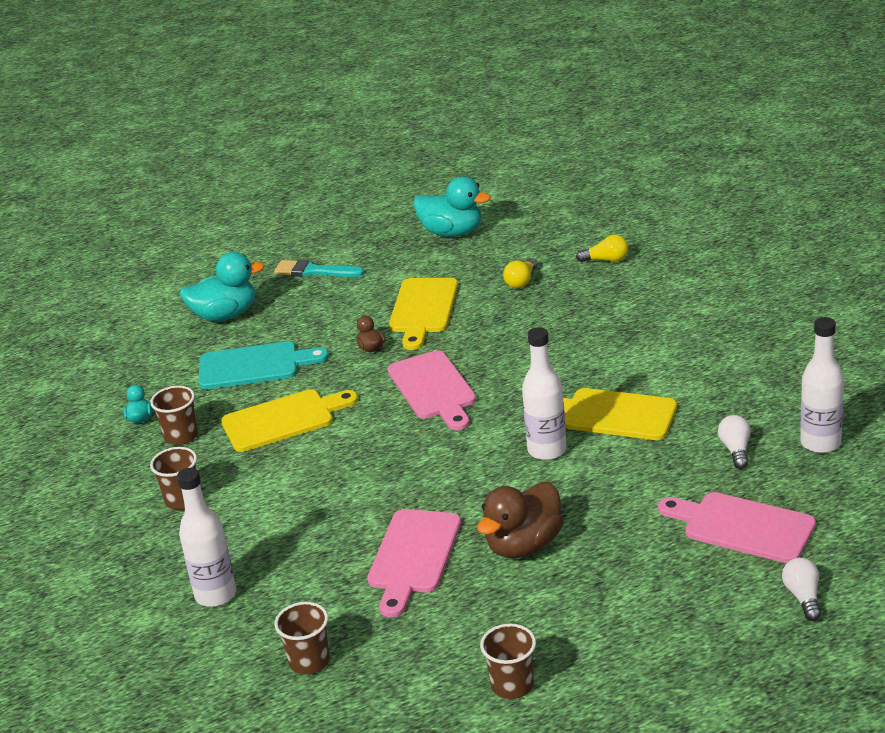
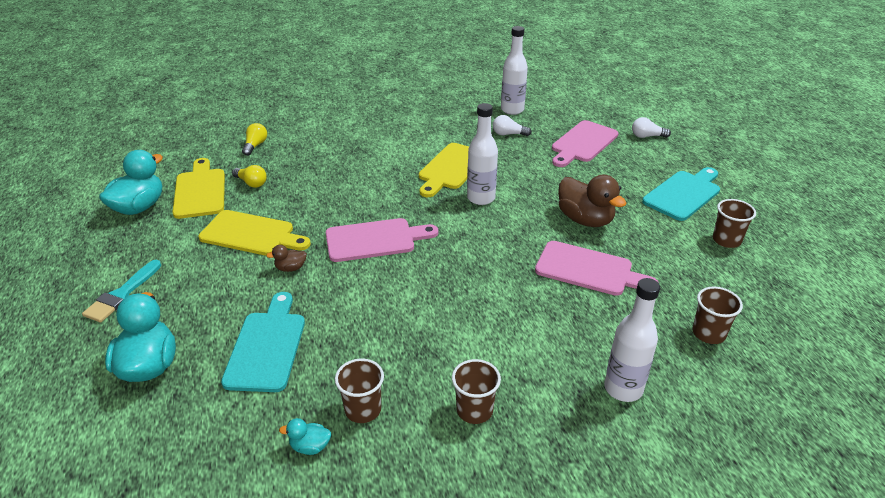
camera: 85 degrees left, 5 degrees up
(283, 420) = (373, 330): yellow cutting board -> yellow cutting board (200, 191)
(627, 641) = (683, 194): none -> turquoise cutting board

